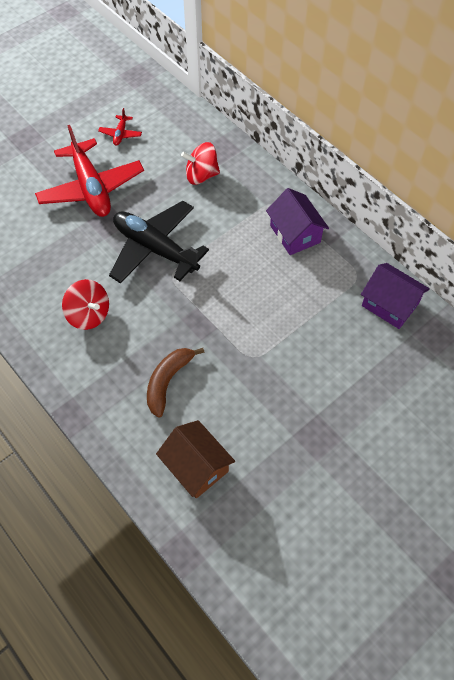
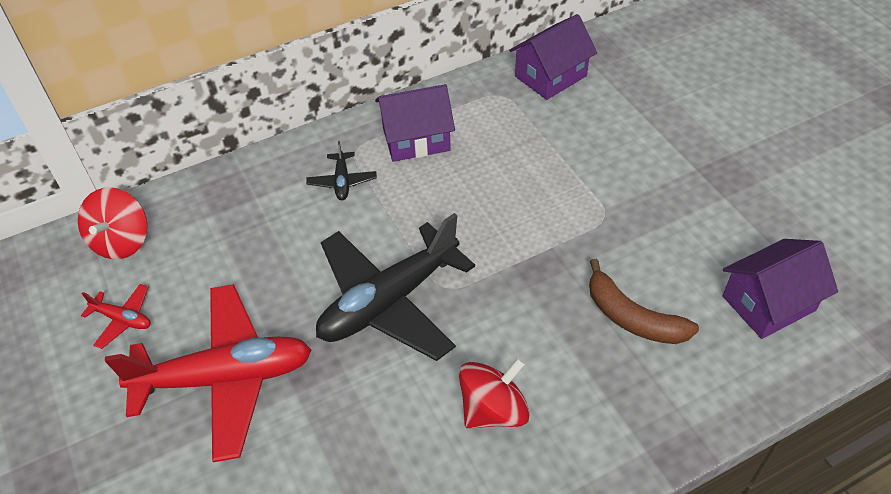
camera: 75 degrees left, 10 degrees down
(196, 466) = (768, 303): brown house -> purple house
(201, 175) = (267, 223): red spinning top -> red spinning top (122, 241)
(244, 203) = (342, 182): none -> black plane

